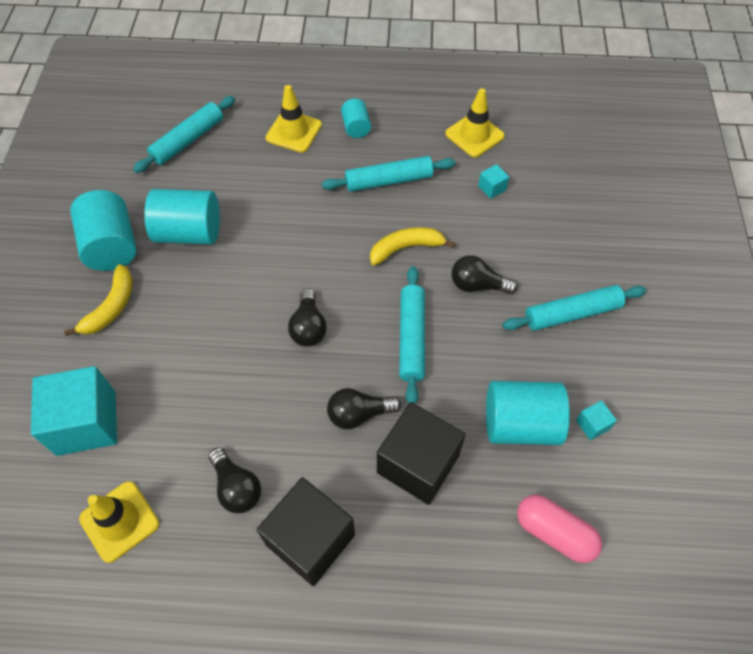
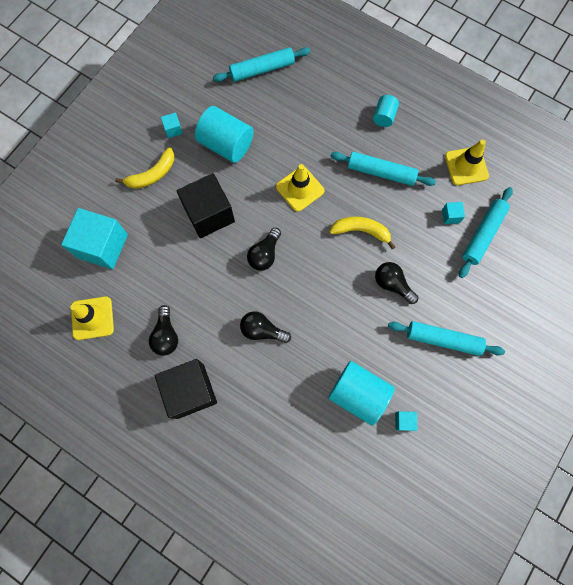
camera: 30 degrees right, 15 degrees up
(112, 246) = (173, 129): turquoise cylinder -> turquoise cube
(294, 132) = (338, 98): yellow traffic cone -> yellow traffic cone (300, 189)
(411, 338) = (325, 298): turquoise rolling pin -> turquoise rolling pin (483, 234)
(418, 464) = (279, 382): black cube -> black cube (209, 214)
(554, 532) = (334, 472): pink capsule -> none

